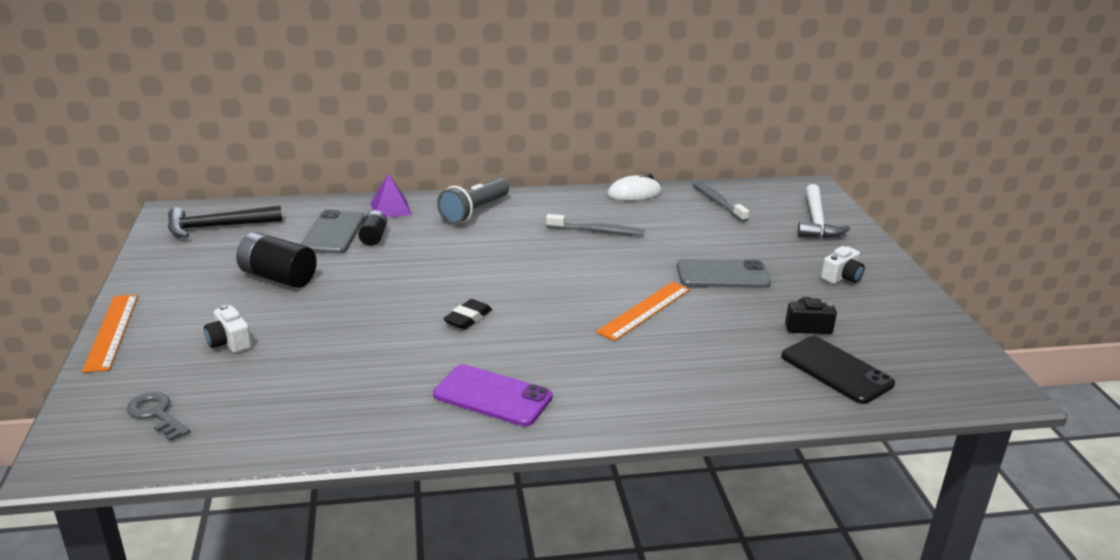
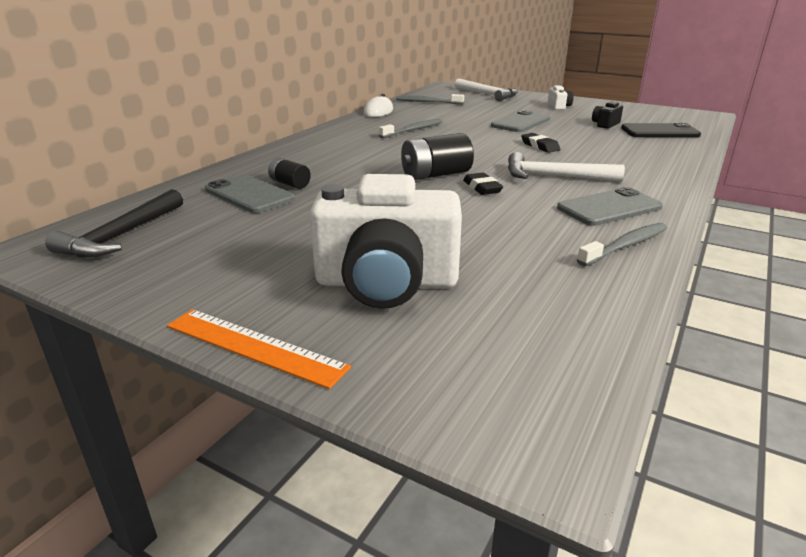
camera: 50 degrees left, 0 degrees up
(156, 414) = (493, 356): grey key -> none
(229, 342) = (386, 283): white camera -> white camera, size x2.40
(278, 277) = (291, 233): black battery -> black battery (435, 175)
(390, 209) = (251, 168): purple pyramid -> none
(401, 425) = (625, 246): none -> grey toothbrush
(474, 212) = (316, 148): grey flashlight -> none
(492, 396) = (609, 208): purple phone -> grey phone
(549, 345) = (554, 177): none -> white hammer
(645, 310) = (540, 146): orange ruler -> black eraser

